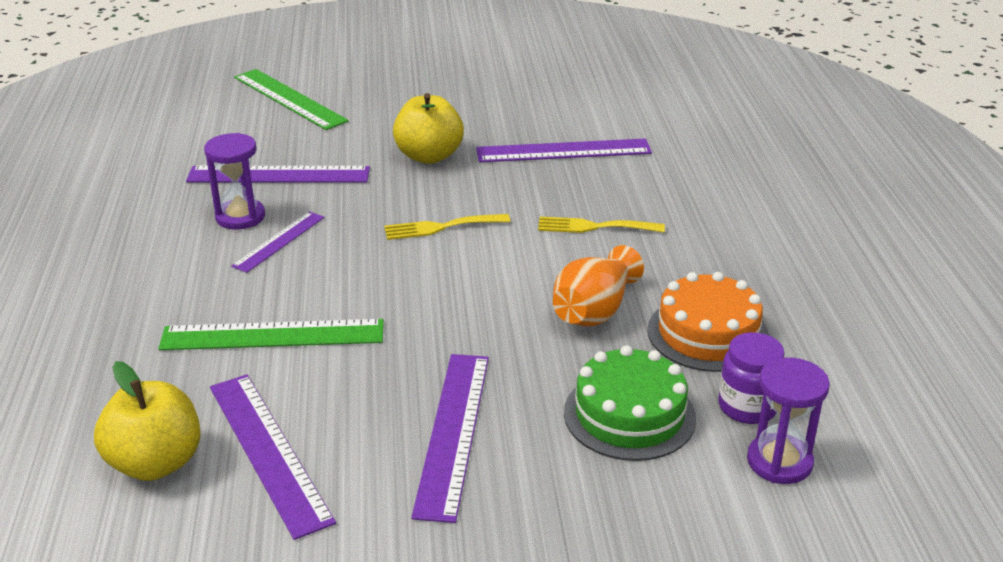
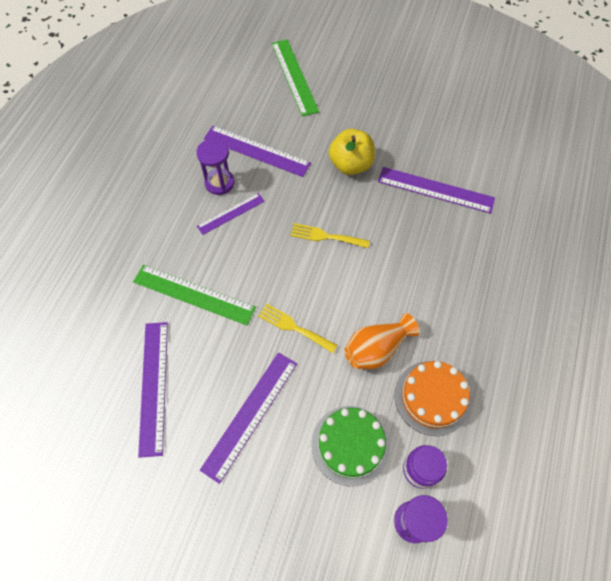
camera: 25 degrees right, 30 degrees up
(156, 463) = (98, 370): yellow apple -> none
(594, 227) = (416, 272): yellow fork -> yellow fork (293, 327)

